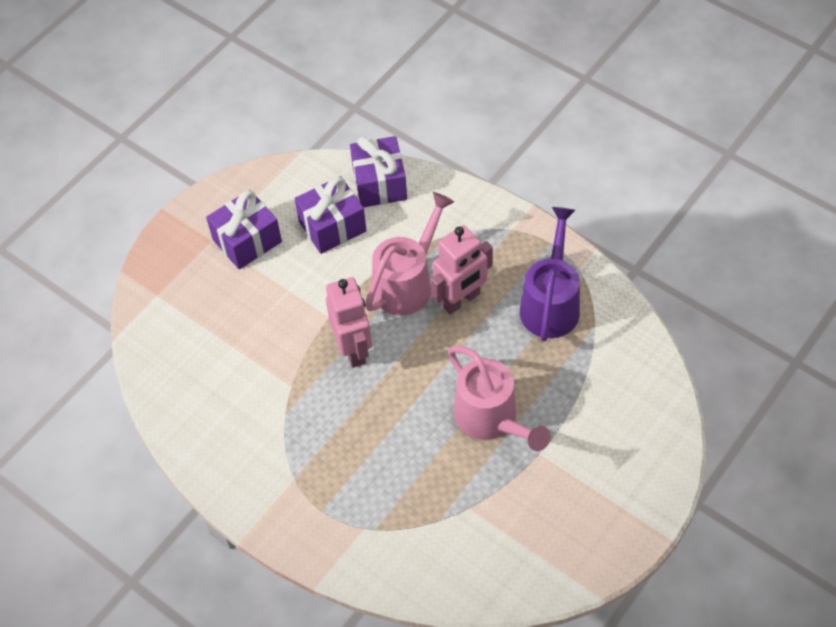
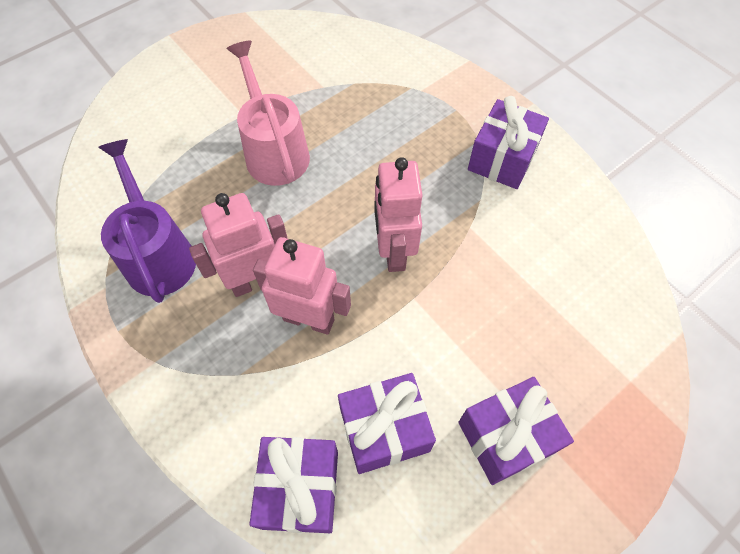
camera: 170 degrees left, 5 degrees up
(268, 462) = (502, 159): none -> purple gift
(408, 282) = (309, 319): pink watering can -> pink robot
(551, 303) = (158, 253): purple watering can -> purple watering can turned 135 degrees clockwise

